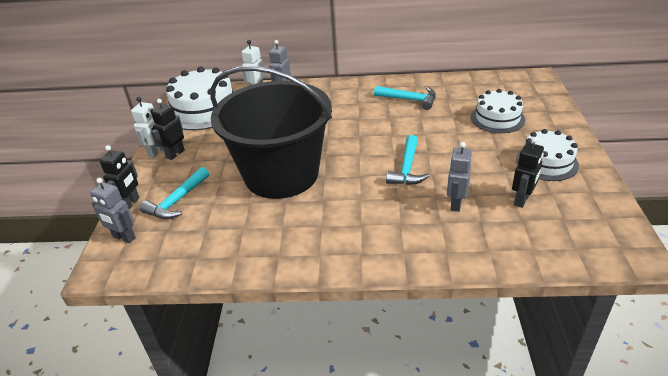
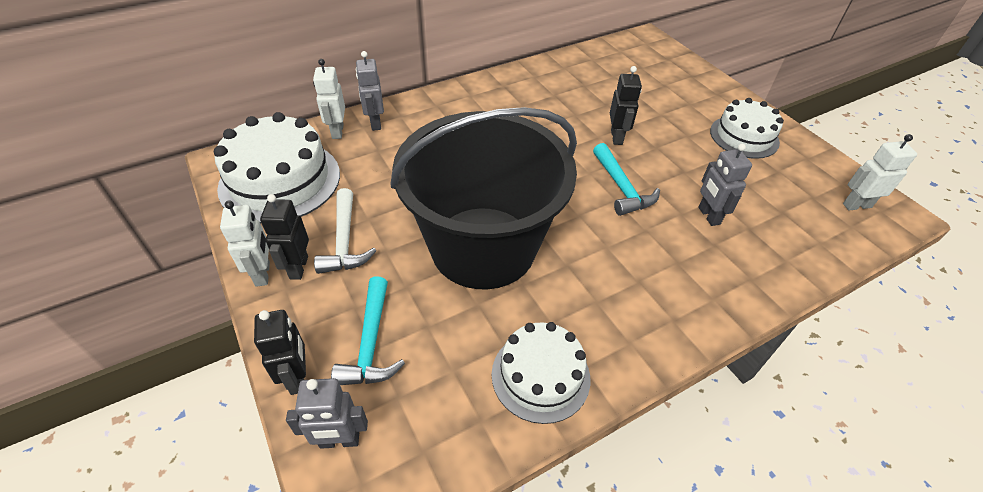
camera: 35 degrees left, 10 degrees up
(209, 148) = (345, 241): none -> white hammer
(409, 100) = (545, 96): turquoise hammer -> none
(497, 118) = (655, 97): white cake -> white cake (540, 376)
(522, 200) = (762, 188): black robot -> black robot (617, 137)
(599, 236) = (856, 205): none -> white robot

